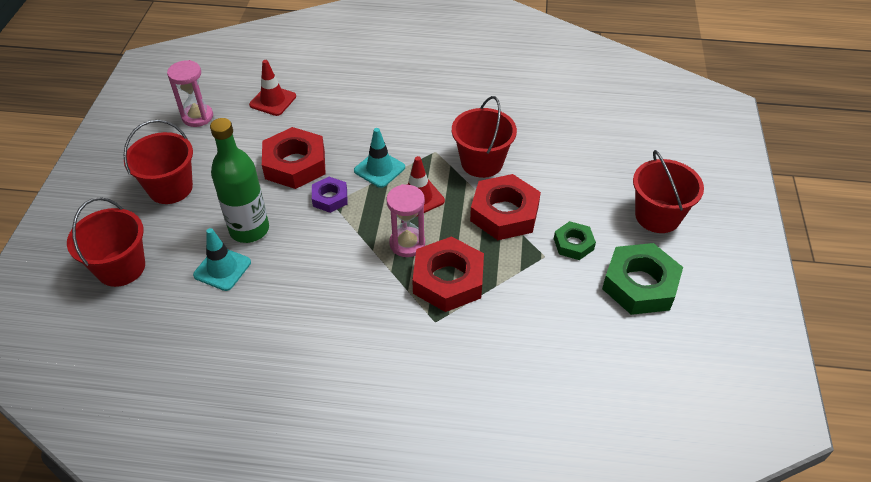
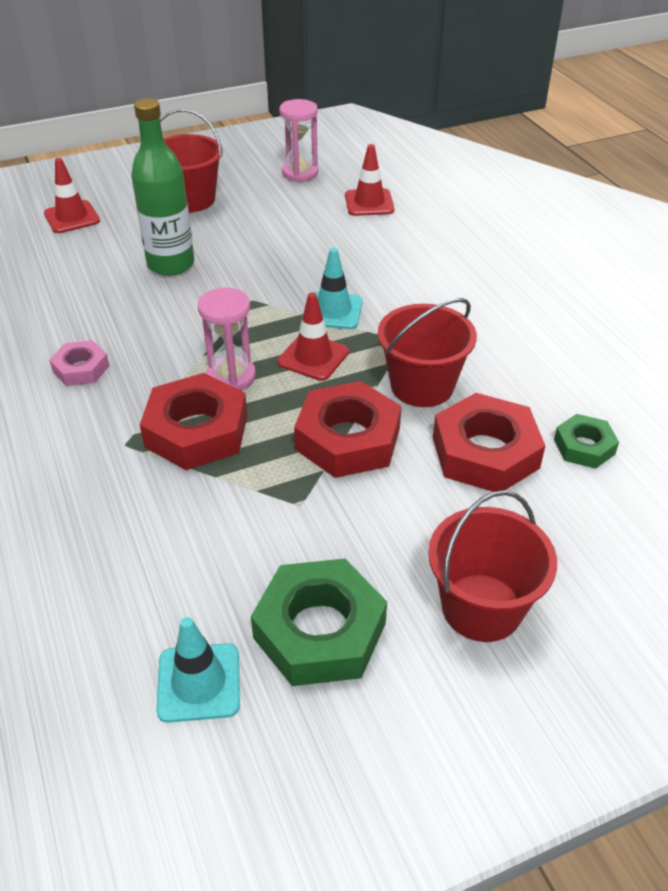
camera: 60 degrees right, 5 degrees down
(121, 267) = (72, 217): red bucket -> red traffic cone
(222, 269) = (107, 270): turquoise traffic cone -> turquoise traffic cone (199, 682)
(295, 164) = (287, 254): red nut -> red nut (485, 452)
(330, 198) = (257, 295): purple nut -> none
(335, 321) = (81, 368): none -> pink nut
(573, 244) = (345, 527): green nut -> green nut (584, 446)

